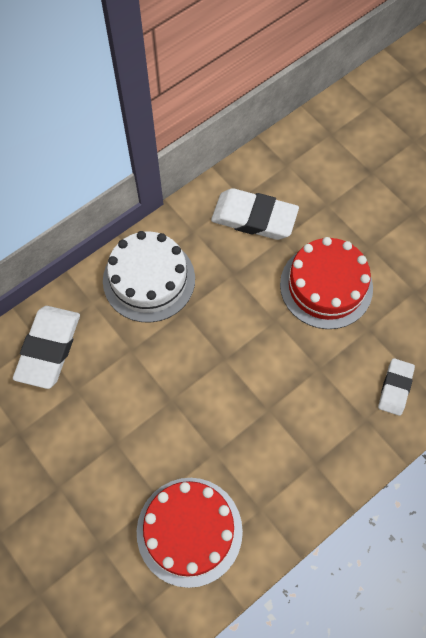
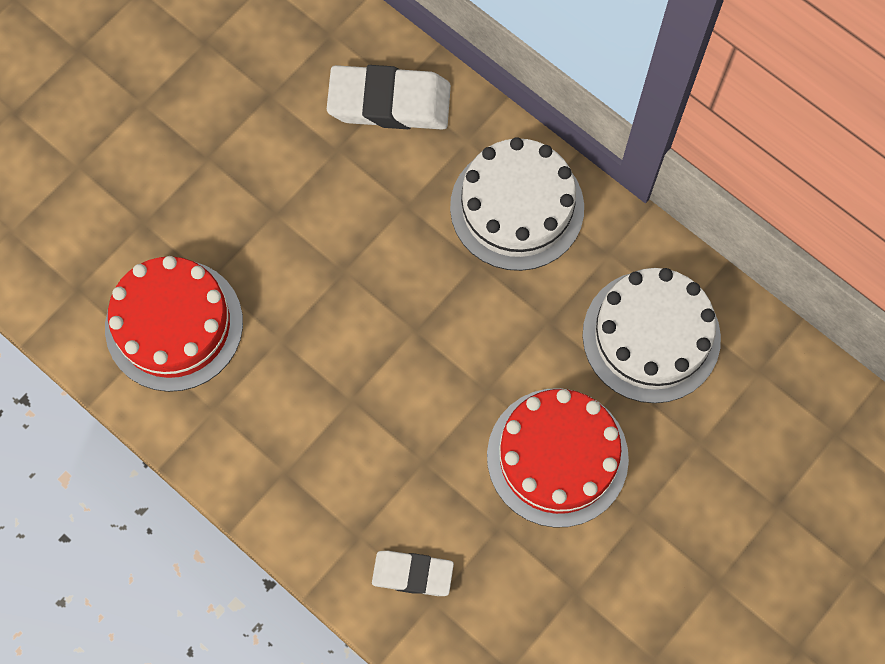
camera: 80 degrees right, 5 degrees up
(254, 218) = (651, 336): white eraser -> white cake

